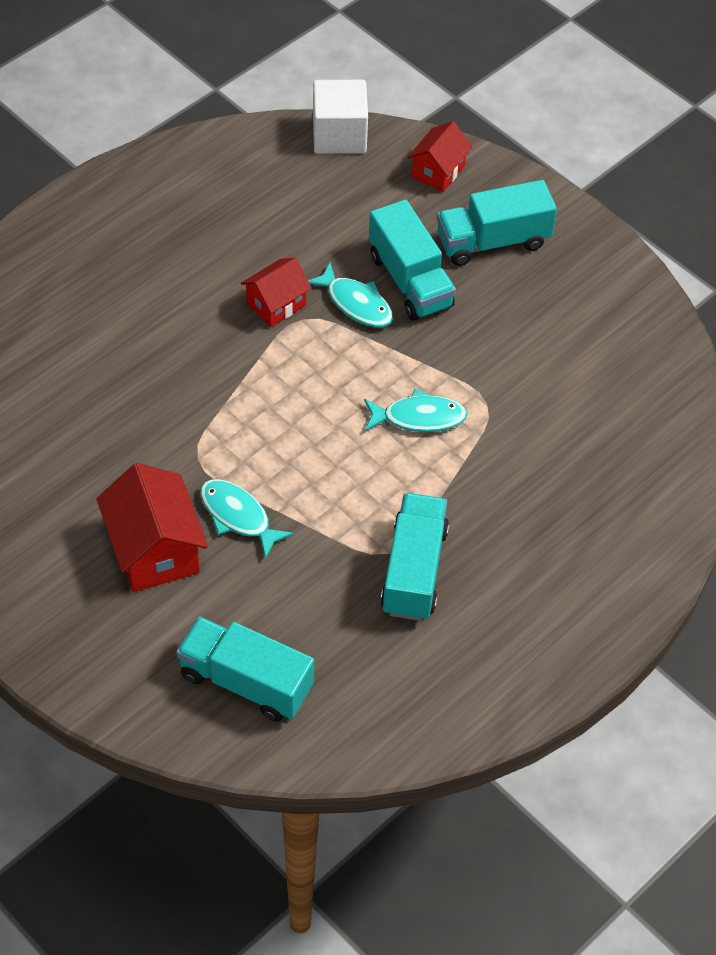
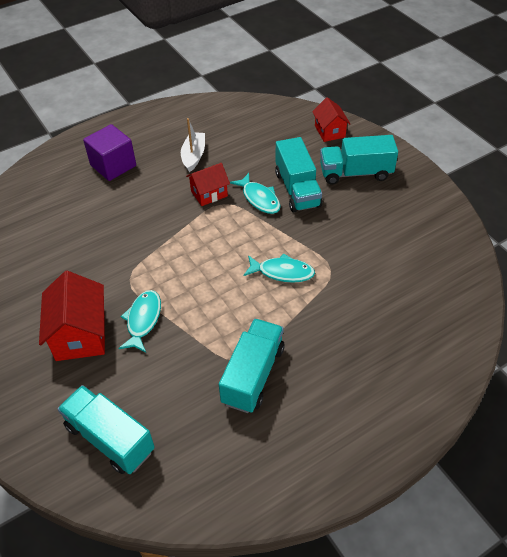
camera: 15 degrees right, 5 degrees down
(108, 274) = (113, 165): none -> purple cube
(233, 241) = (193, 156): none -> white boat
(238, 516) = (143, 320): turquoise fish -> turquoise fish turned 45 degrees clockwise
(339, 135) = (274, 107): white cube -> none
(438, 171) = (329, 131): red house -> red house turned 60 degrees counterclockwise

